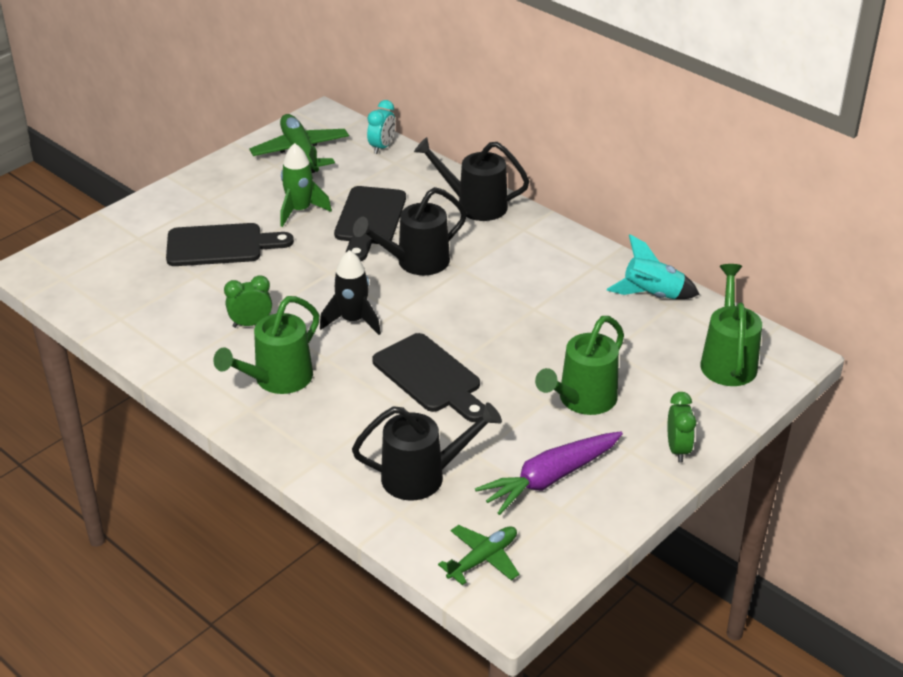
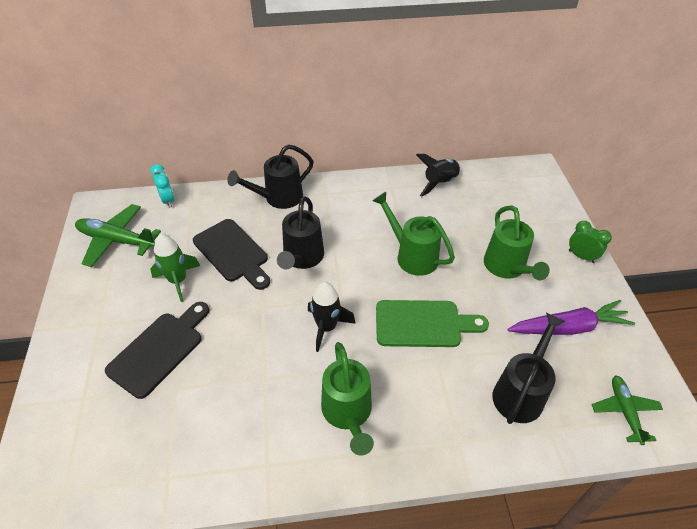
camera: 50 degrees left, 10 degrees up
(251, 324) = (269, 389): green clock -> none
(430, 377) = (423, 324): black cutting board -> green cutting board
(550, 478) = (568, 327): purple carrot -> purple carrot turned 105 degrees counterclockwise
(652, 295) = (440, 183): turquoise rocket -> black rocket
(728, 360) = (521, 191): green watering can -> green watering can (412, 255)

